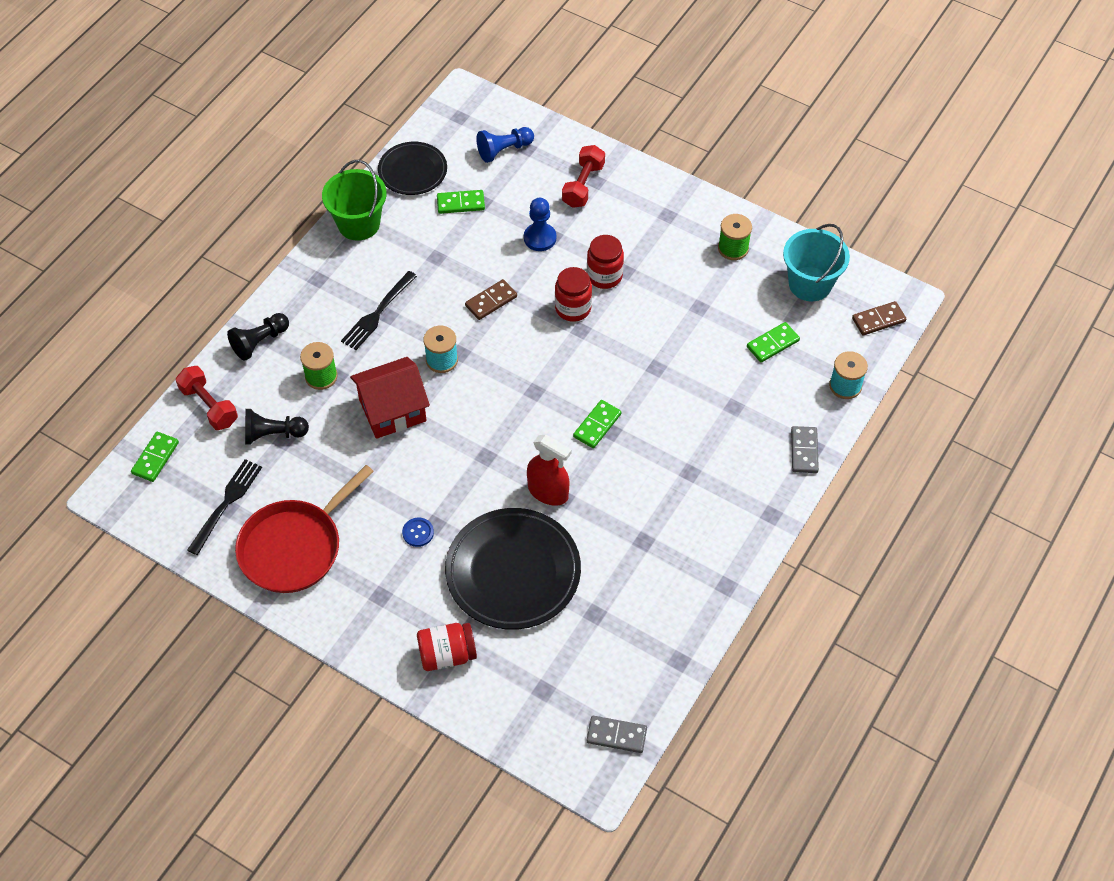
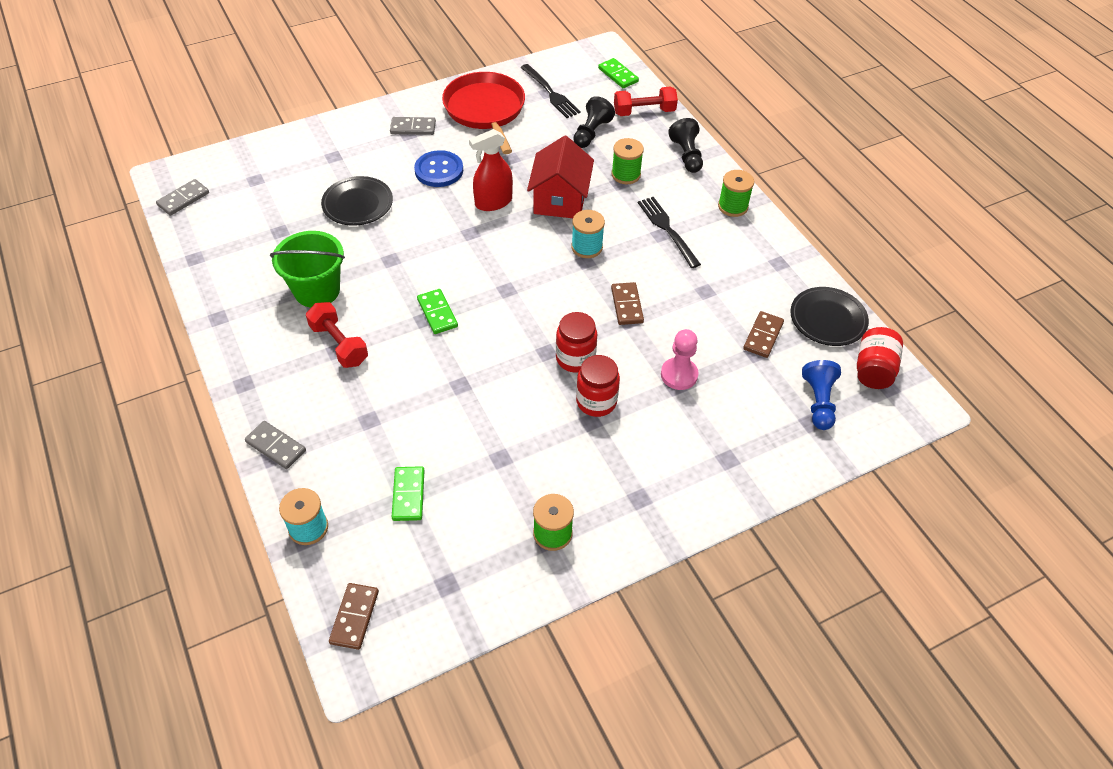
camera: 120 degrees right, 5 degrees down
(314, 279) = (732, 206): none -> green spool
(359, 224) = (780, 257): green bucket -> green bucket (317, 290)
(367, 597) = (413, 128): none -> grey domino
(418, 533) = (439, 170): blue button -> blue button, size x1.80
(447, 654) = (331, 146): red jar -> red jar (873, 370)
(460, 203) = (763, 336): green domino -> brown domino
(513, 572) = (357, 204): black plate -> black plate, size x0.60
(540, 238) = (679, 375): blue pawn -> pink pawn
(548, 492) = (404, 253): red spray bottle -> red spray bottle (493, 202)
(583, 185) = (729, 445): red dumbbell -> red dumbbell (339, 344)
(810, 284) = (452, 579): turquoise bucket -> none

